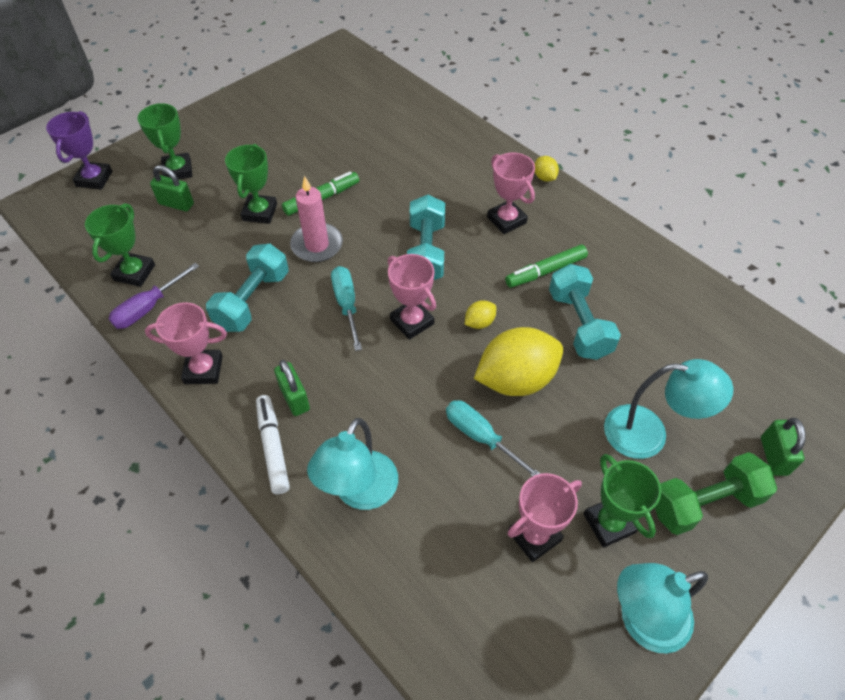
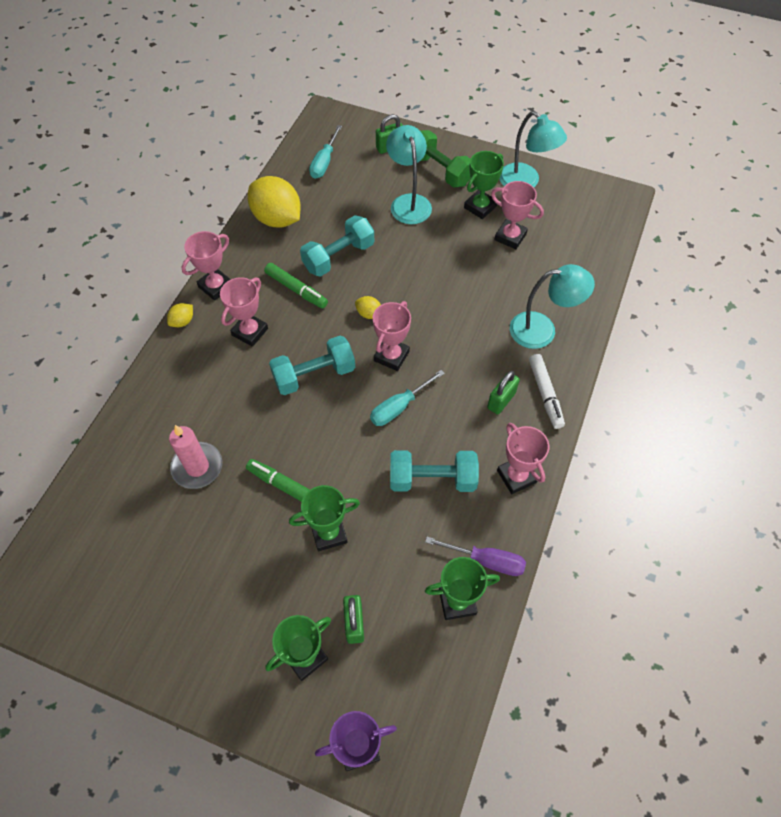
camera: 115 degrees left, 5 degrees up
(273, 447) = (545, 394): white marker -> white marker turned 60 degrees counterclockwise
(317, 245) = (346, 461): pink candle -> pink candle (197, 467)
(481, 437) = (463, 282): turquoise screwdriver -> turquoise screwdriver (324, 162)
(516, 379) = (407, 277): yellow lemon -> yellow lemon (277, 219)
(580, 210) = (216, 286): none -> pink trophy

